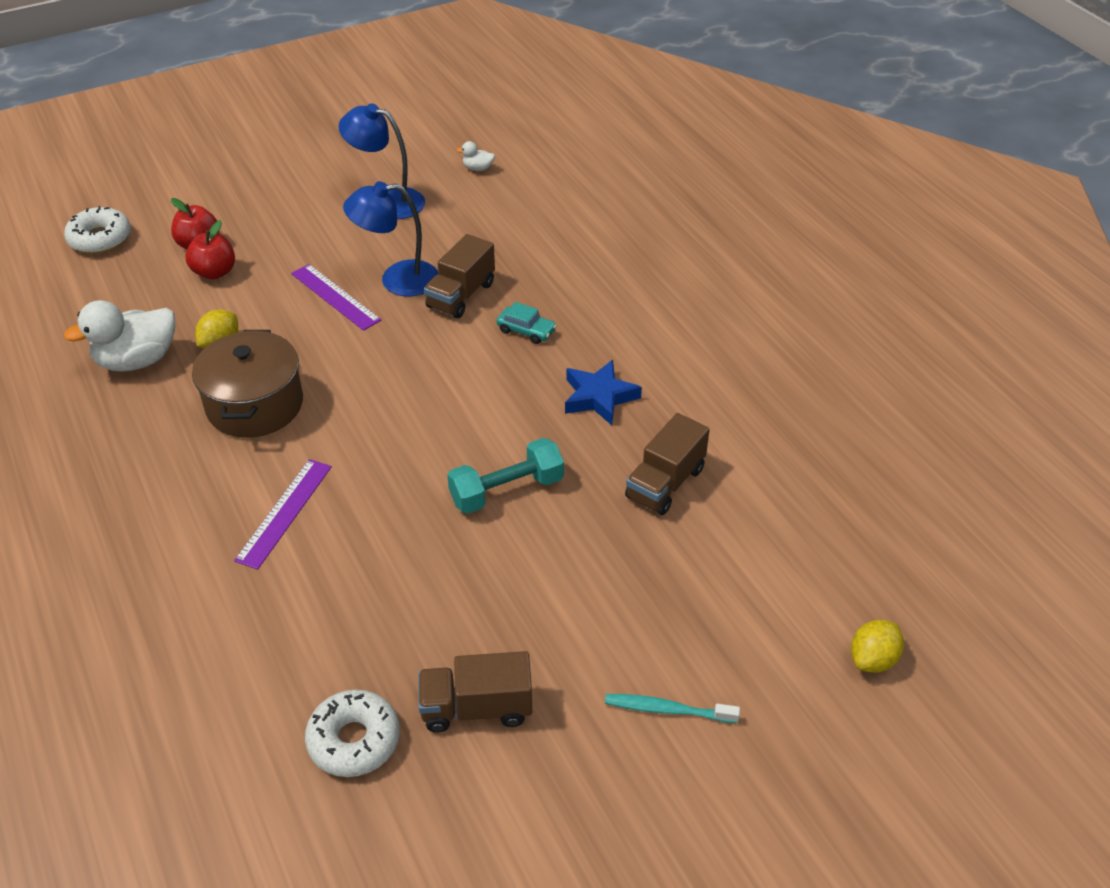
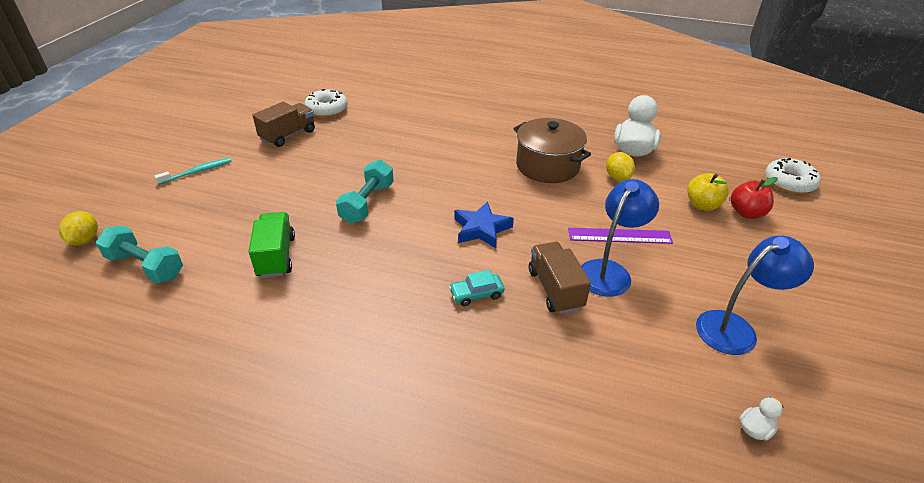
camera: 135 degrees right, 5 degrees down
(214, 272) = (702, 205): red apple -> yellow apple
(284, 512) = (458, 142): purple ruler -> none
(599, 397) = (371, 281): blue star -> blue star (481, 229)
(665, 483) = (276, 256): brown truck -> green truck
(811, 562) = (145, 266): none -> turquoise dumbbell

